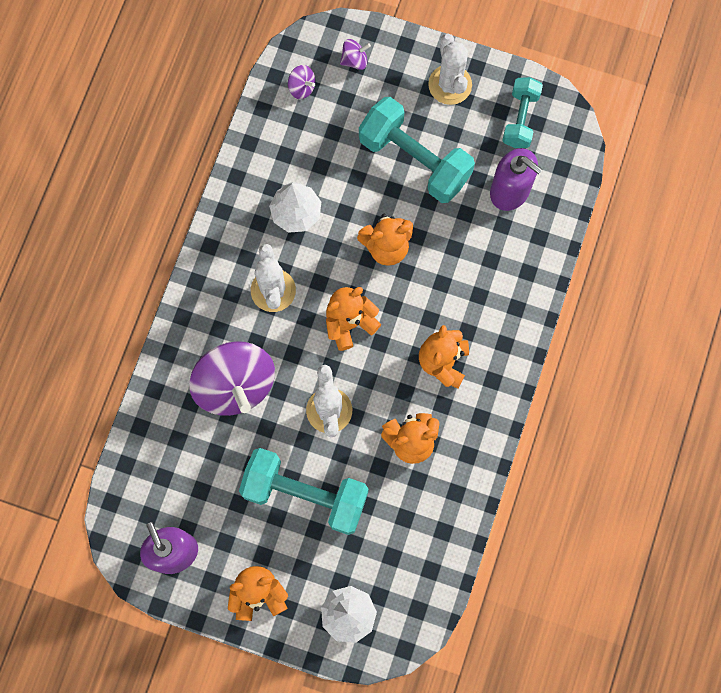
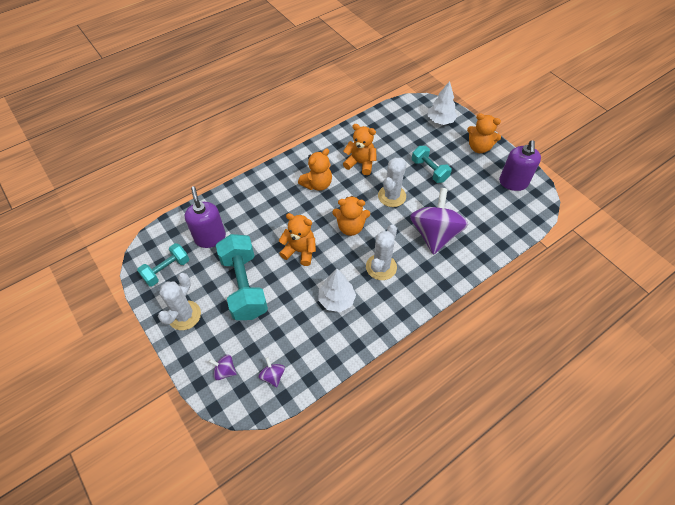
camera: 145 degrees left, 20 degrees down
(305, 494) = (429, 170): turquoise dumbbell -> turquoise dumbbell, size x0.59

